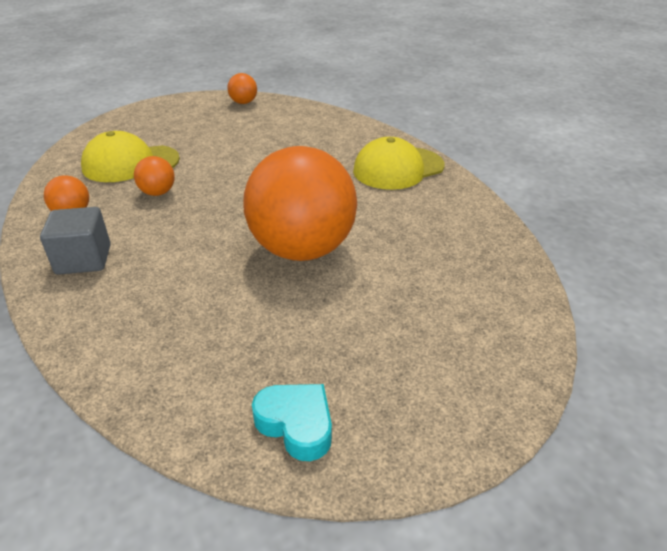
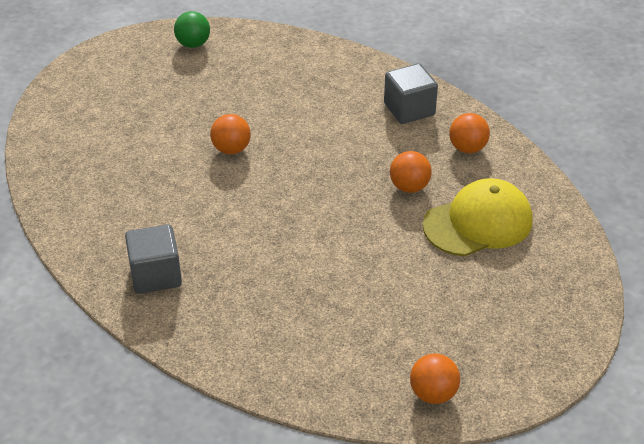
camera: 165 degrees right, 5 degrees up
(296, 424) = (193, 44): turquoise heart -> green ball
(302, 249) = (231, 149): orange ball -> orange ball, size x0.41
(398, 168) = (156, 275): yellow cap -> grey cube

